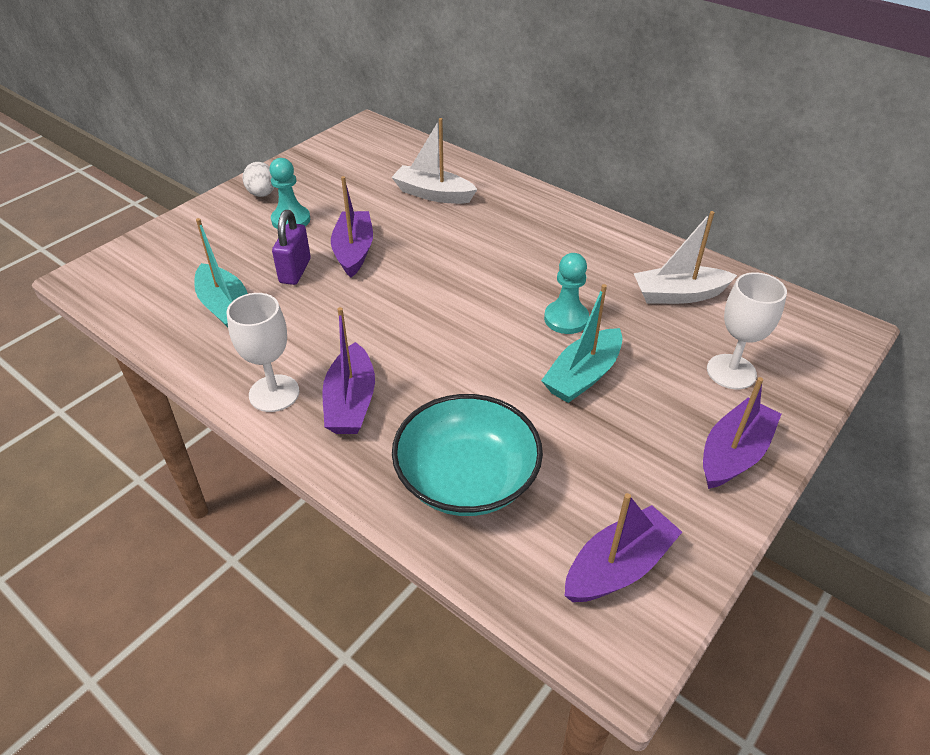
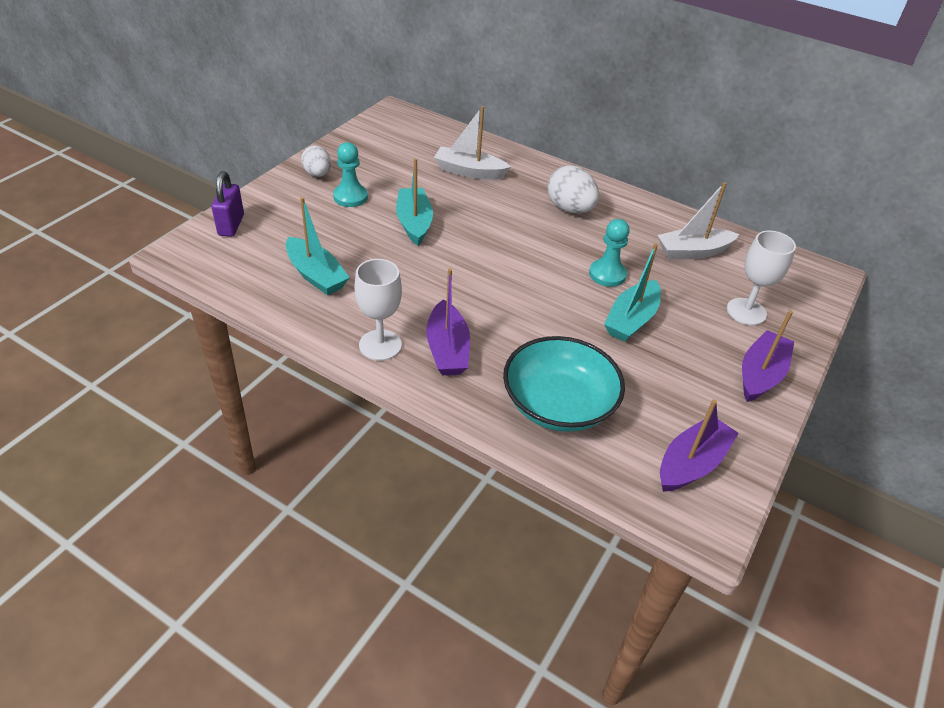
camera: 10 degrees left, 0 degrees up
(295, 271) = (367, 241): purple padlock -> purple padlock (231, 225)
(354, 251) = (414, 223): purple boat -> turquoise boat
(539, 239) = (570, 209): none -> white egg

